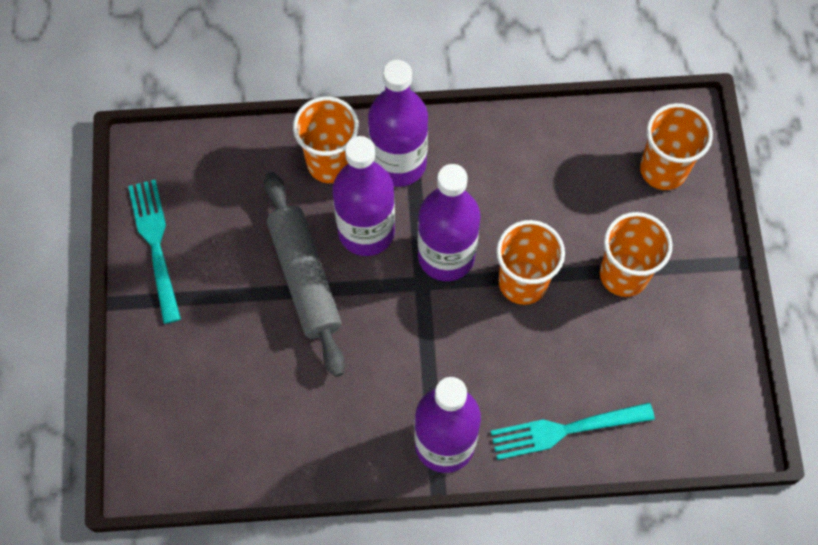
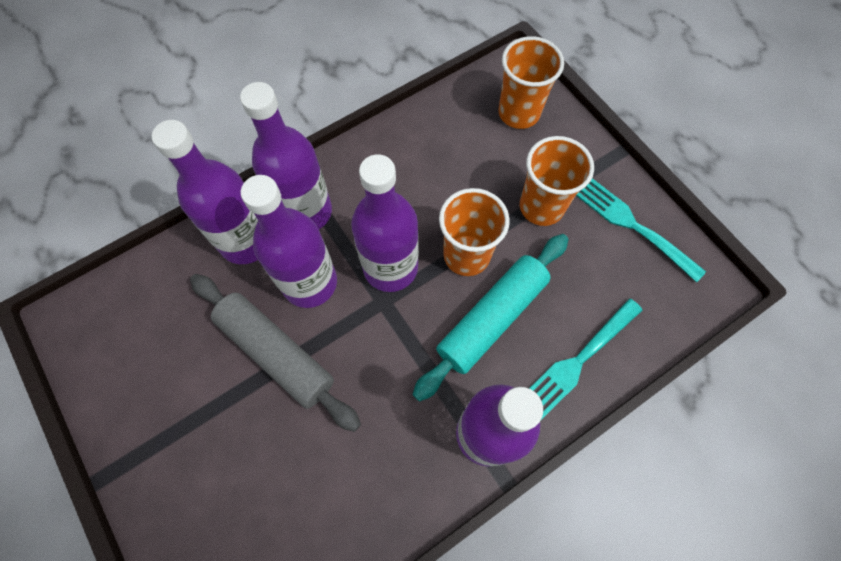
camera: 30 degrees left, 0 degrees up
(156, 245) = (117, 400): turquoise fork -> turquoise fork (634, 226)
(330, 163) = (246, 241): orange cup -> purple bottle
(510, 351) = (492, 319): none -> turquoise rolling pin

